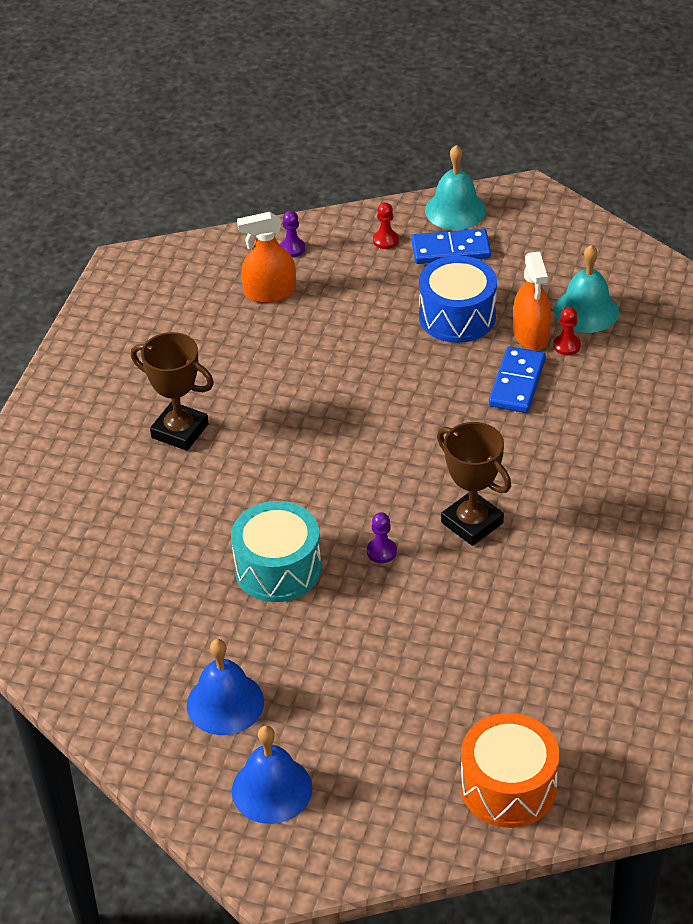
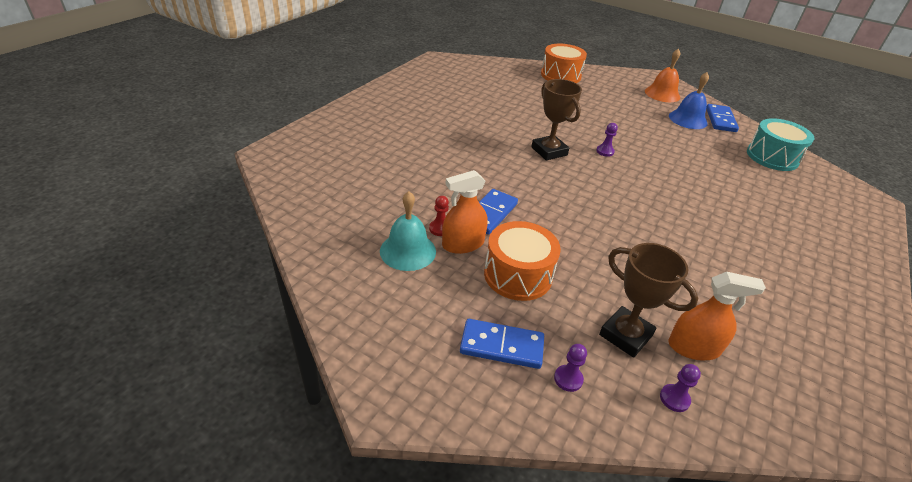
camera: 170 degrees left, 5 degrees down
(156, 725) = (720, 120): none -> blue domino
(180, 431) = (749, 244): brown trophy -> brown trophy (625, 335)
(272, 789) = (662, 94): blue bell -> orange bell
(278, 568) = (666, 158): turquoise drum -> turquoise drum (772, 157)
(385, 240) = (568, 379): red pawn -> purple pawn
(455, 210) = (479, 400): turquoise bell -> none
(457, 316) = (518, 275): blue drum -> orange drum
(531, 334) = (463, 244): orange spray bottle -> orange spray bottle turned 120 degrees counterclockwise

